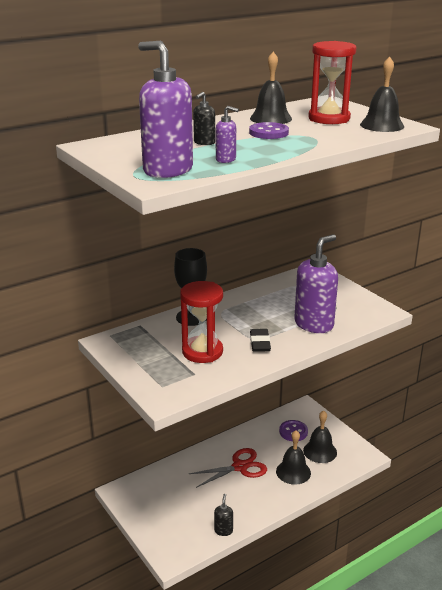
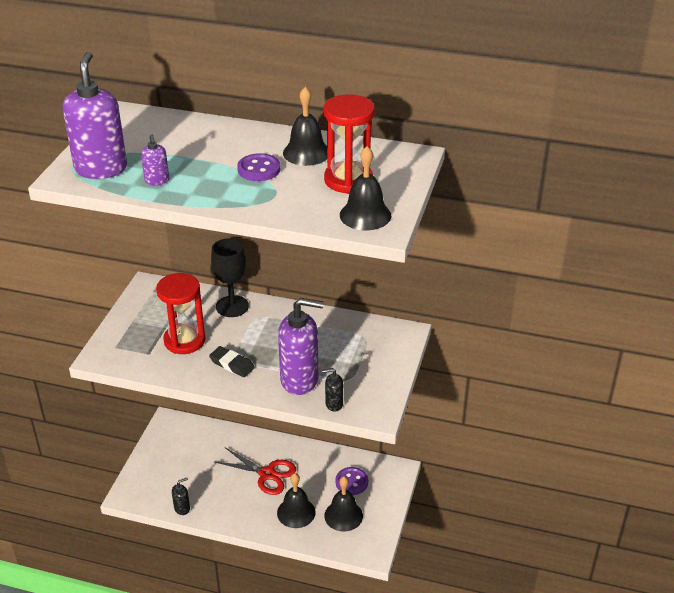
camera: 50 degrees right, 10 degrees up
(204, 143) = (190, 153): black soap dispenser -> black soap dispenser (334, 404)
(260, 343) = (232, 364): black eraser -> black eraser turned 75 degrees clockwise

